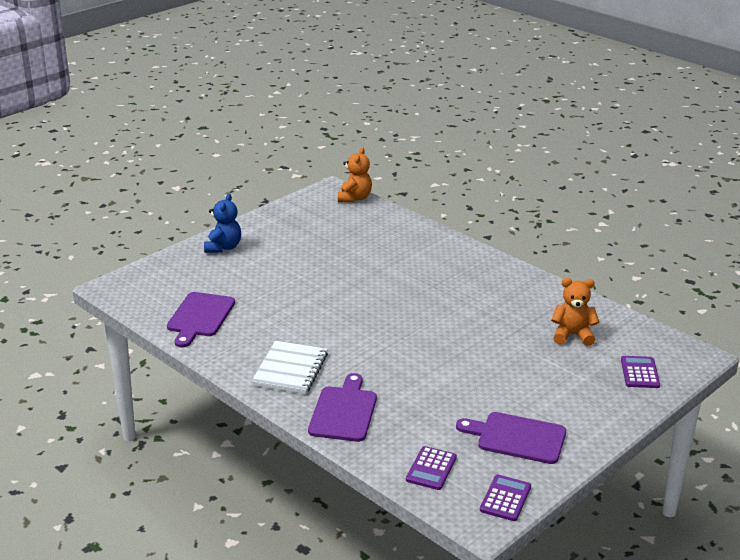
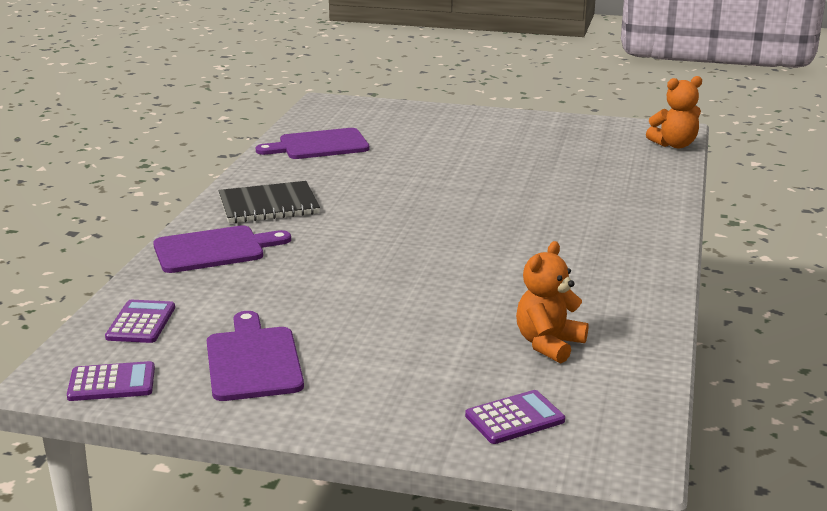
camera: 60 degrees right, 5 degrees down
(223, 247) = (464, 120): blue teddy bear -> none
(290, 369) = (268, 205): white notebook -> black notebook
(431, 469) = (141, 323): purple calculator -> purple calculator turned 105 degrees clockwise
(572, 335) = (548, 344): orange teddy bear -> orange teddy bear turned 120 degrees counterclockwise

